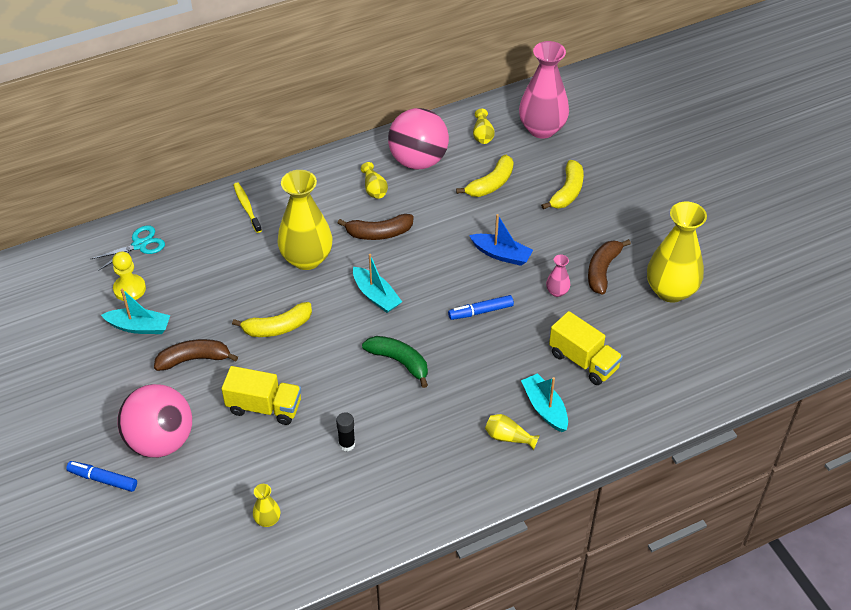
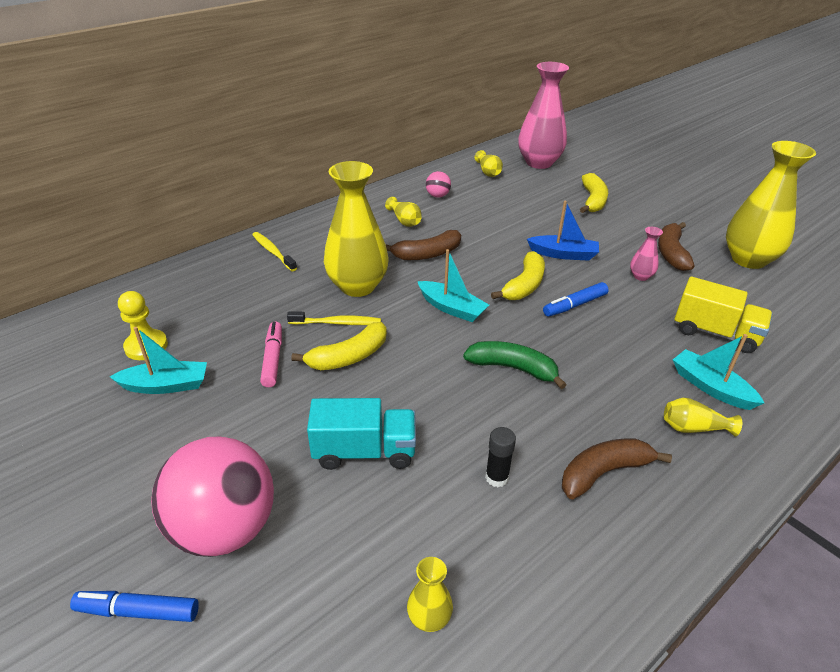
camera: 15 degrees left, 10 degrees down
(140, 245) = (152, 301): turquoise scissors -> none
(194, 359) = (250, 410): brown banana -> brown banana (604, 472)
(220, 318) = (273, 359): none -> pink marker
(264, 407) = (364, 451): yellow truck -> turquoise truck
(278, 293) = (337, 323): none -> yellow toothbrush
(418, 160) = (437, 196): pink ball -> pink ball, size x0.42
(491, 184) = (517, 203): yellow banana -> yellow banana (524, 285)

